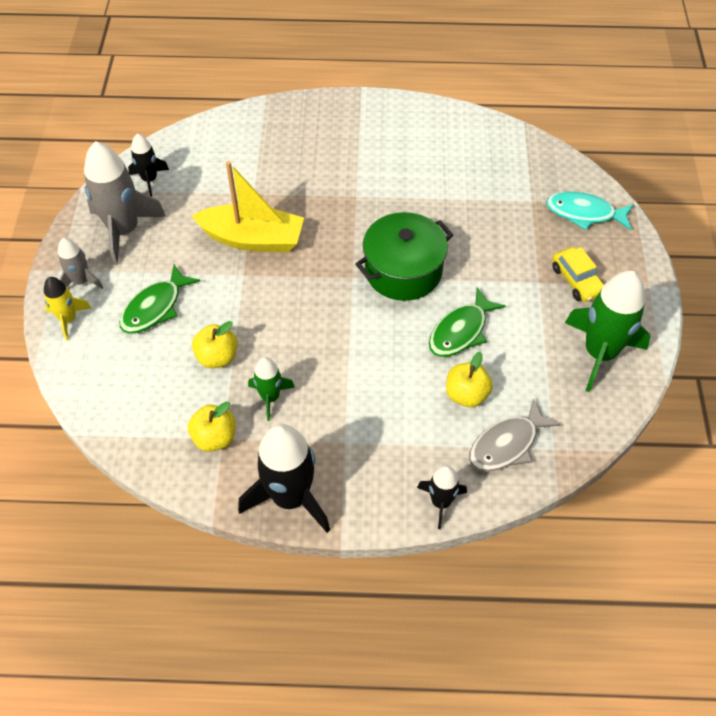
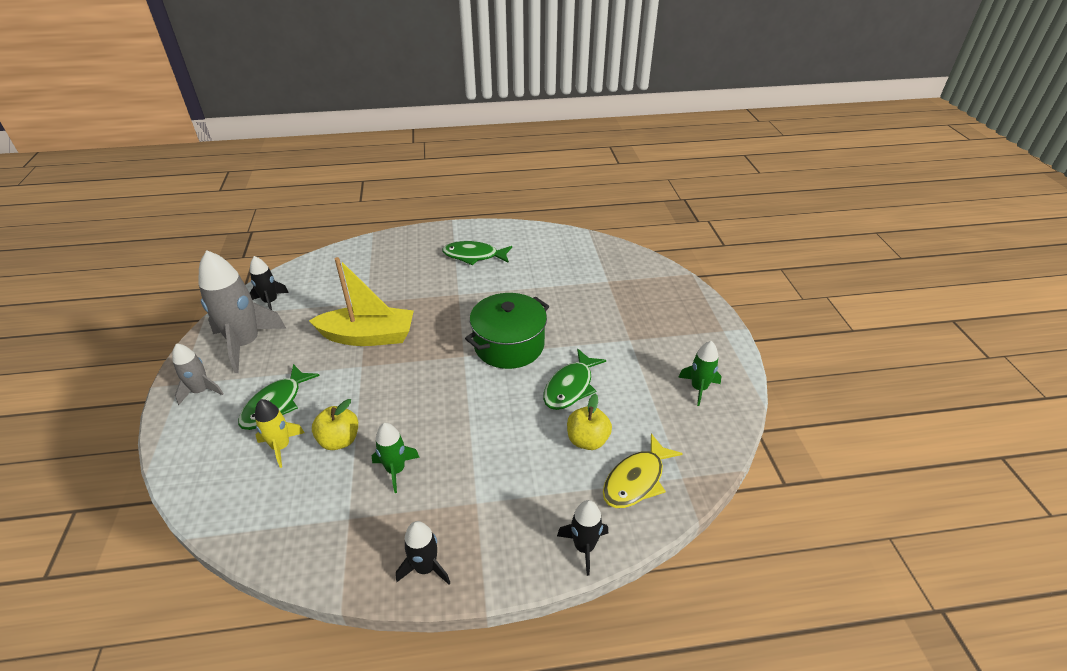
camera: 10 degrees left, 15 degrees down
(68, 319) = (186, 426): yellow rocket -> yellow rocket (281, 447)
(215, 438) = (340, 518): yellow apple -> none
(290, 497) = (425, 568): black rocket -> black rocket, size x0.54
(380, 145) = (474, 256): none -> green fish
(507, 444) = (636, 480): grey fish -> yellow fish
(577, 280) = (662, 334): yellow car -> none
(584, 213) = (654, 285): turquoise fish -> none
(599, 353) = (698, 388): green rocket -> green rocket, size x0.54

